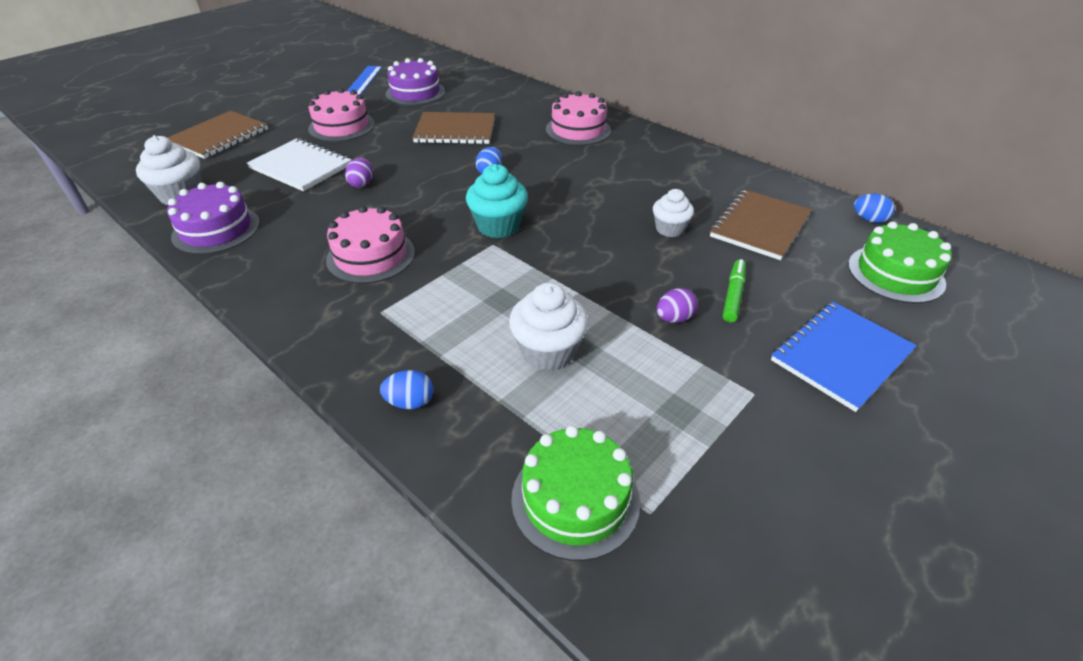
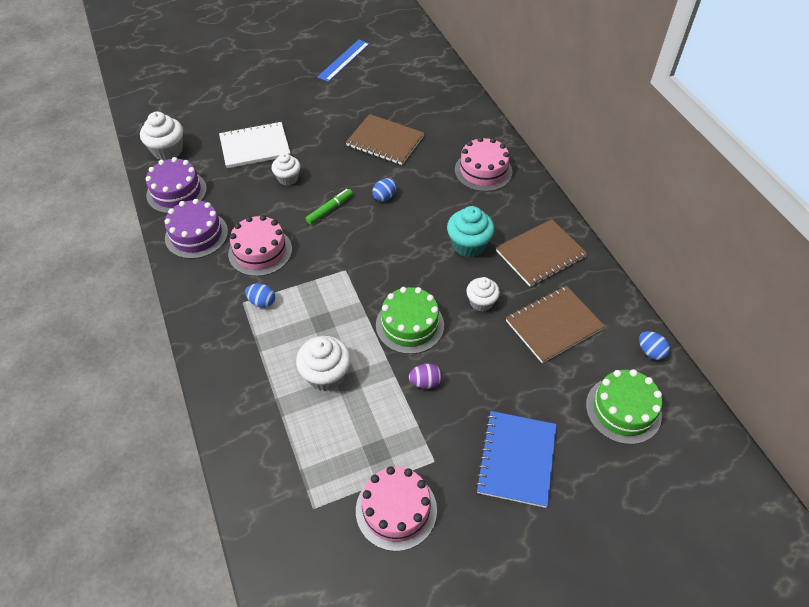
camera: 25 degrees right, 10 degrees up
(219, 137) = (214, 95): brown notebook -> brown notebook (540, 254)
(300, 167) = (255, 147): white notebook -> white notebook turned 75 degrees counterclockwise
(341, 126) = (303, 110): pink cake -> pink cake (396, 510)
(362, 184) = (288, 178): purple egg -> white cupcake
(410, 402) = (225, 378): blue egg -> blue egg (262, 302)
(415, 93) = (379, 85): purple cake -> purple cake (196, 235)
(498, 226) = (359, 254): turquoise cupcake -> turquoise cupcake (468, 245)
(575, 499) = (278, 481): green cake -> green cake (409, 325)
(733, 295) = (482, 380): green marker -> green marker (329, 209)
(841, 356) = (516, 459): blue notebook -> blue notebook turned 60 degrees counterclockwise

